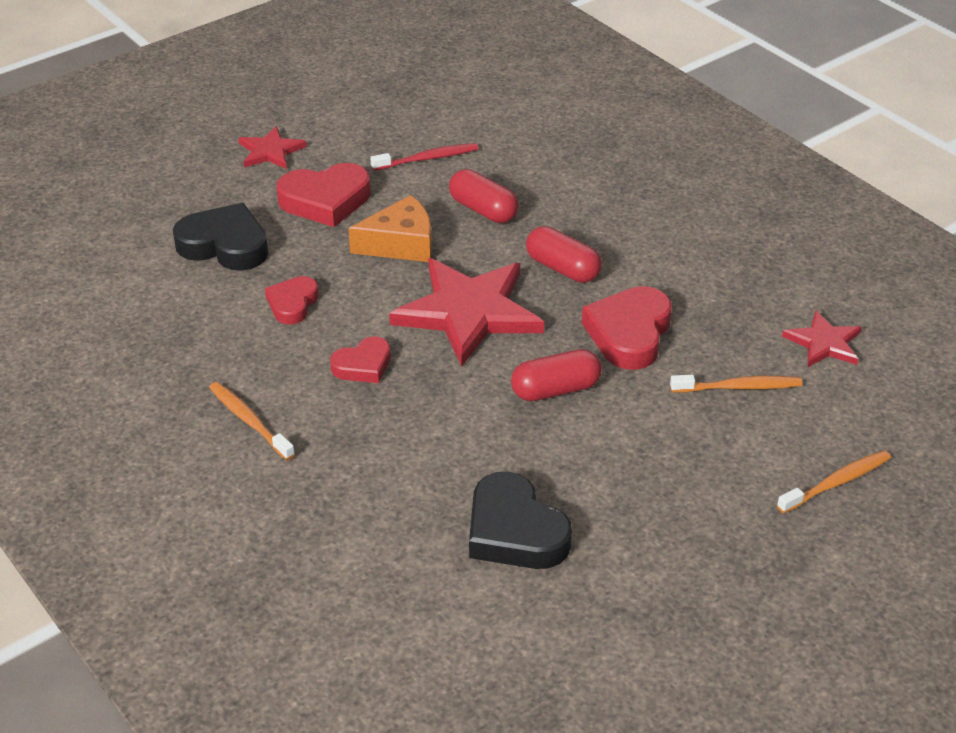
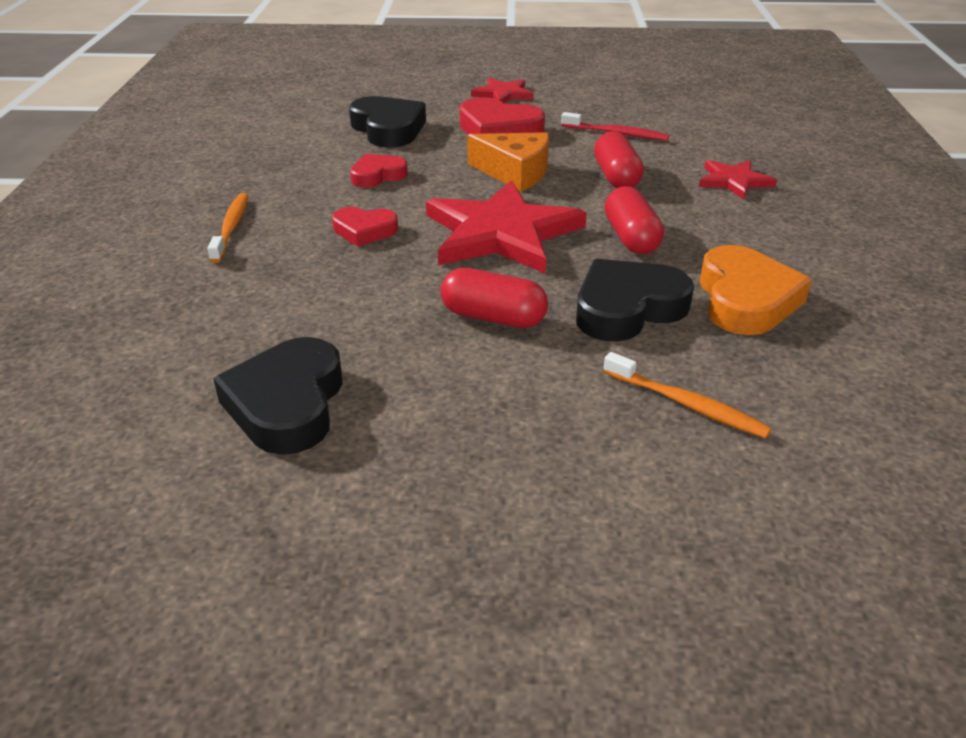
camera: 40 degrees right, 5 degrees down
(629, 333) = (627, 308): red heart -> black heart
(690, 286) = (745, 299): none -> orange heart
(824, 343) = (849, 414): red star -> red star (734, 181)
(836, 482) = (689, 560): orange toothbrush -> none

